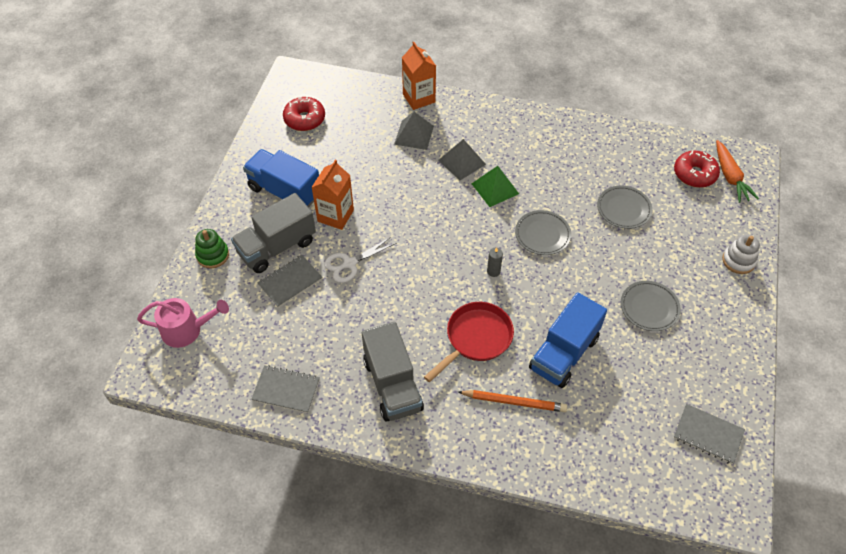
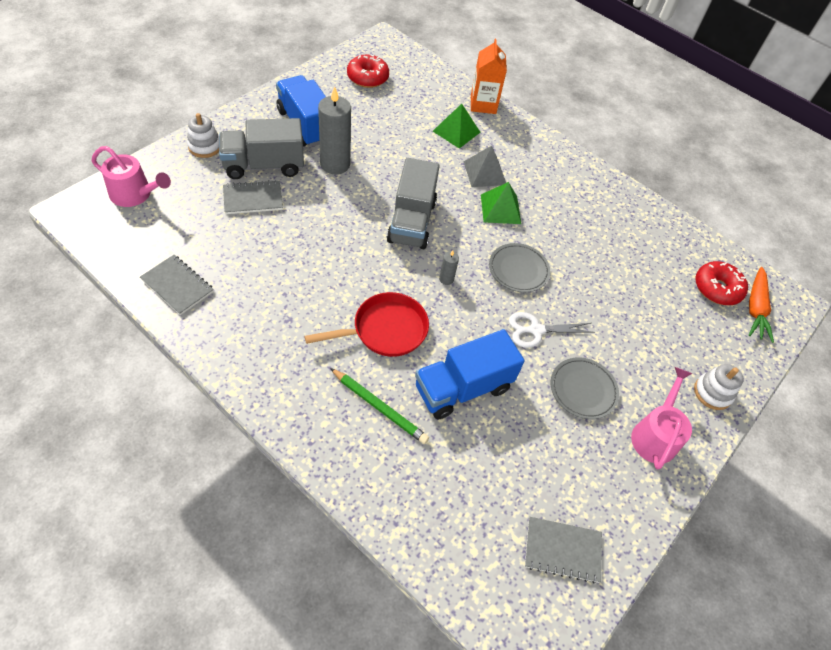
camera: 20 degrees right, 0 degrees up
(213, 255) = (205, 146): green stacking toy -> white stacking toy
(335, 215) = (335, 164): orange carton -> grey candle
(350, 264) = (317, 209): white scissors -> white scissors (536, 330)
(392, 385) = (275, 331): grey truck -> grey truck (411, 222)
(414, 135) = (456, 131): grey pyramid -> green pyramid
(514, 402) = (379, 407): orange pencil -> green pencil
(623, 209) = (618, 286): grey plate -> none
(708, 435) = (562, 550): grey notebook -> grey notebook turned 45 degrees counterclockwise
(719, 315) = (655, 435): none -> pink watering can

